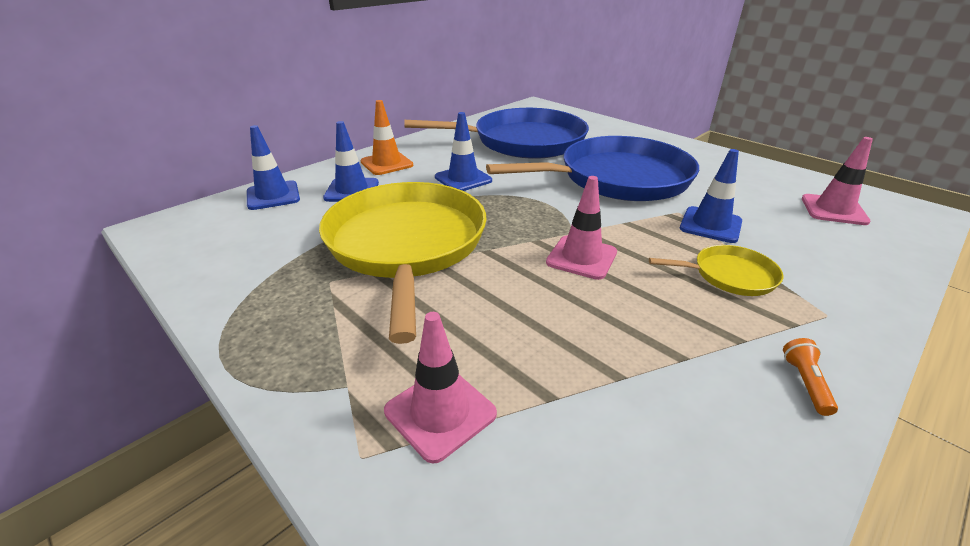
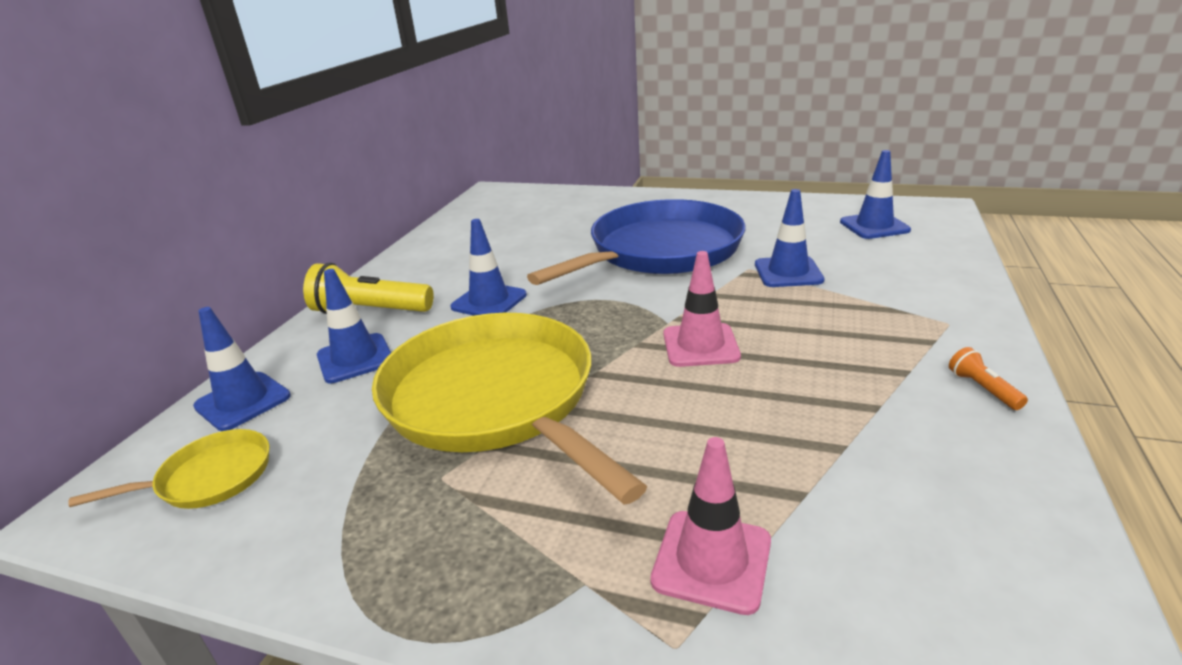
camera: 25 degrees left, 5 degrees down
(386, 163) = (370, 311): orange traffic cone -> yellow flashlight
(523, 141) = (518, 238): blue pan -> none
(729, 275) = (846, 315): yellow pan -> yellow pan (209, 478)
(833, 210) = (874, 226): pink traffic cone -> blue traffic cone

